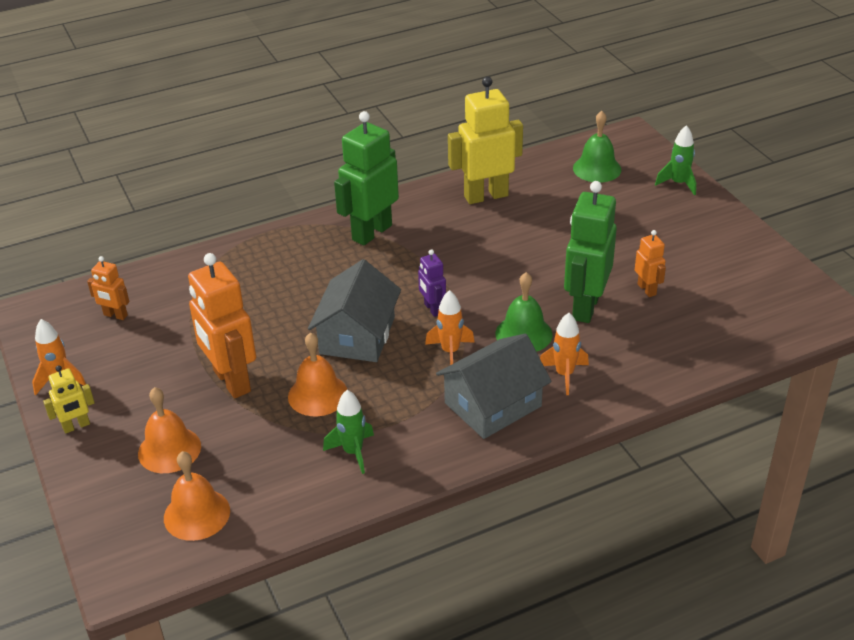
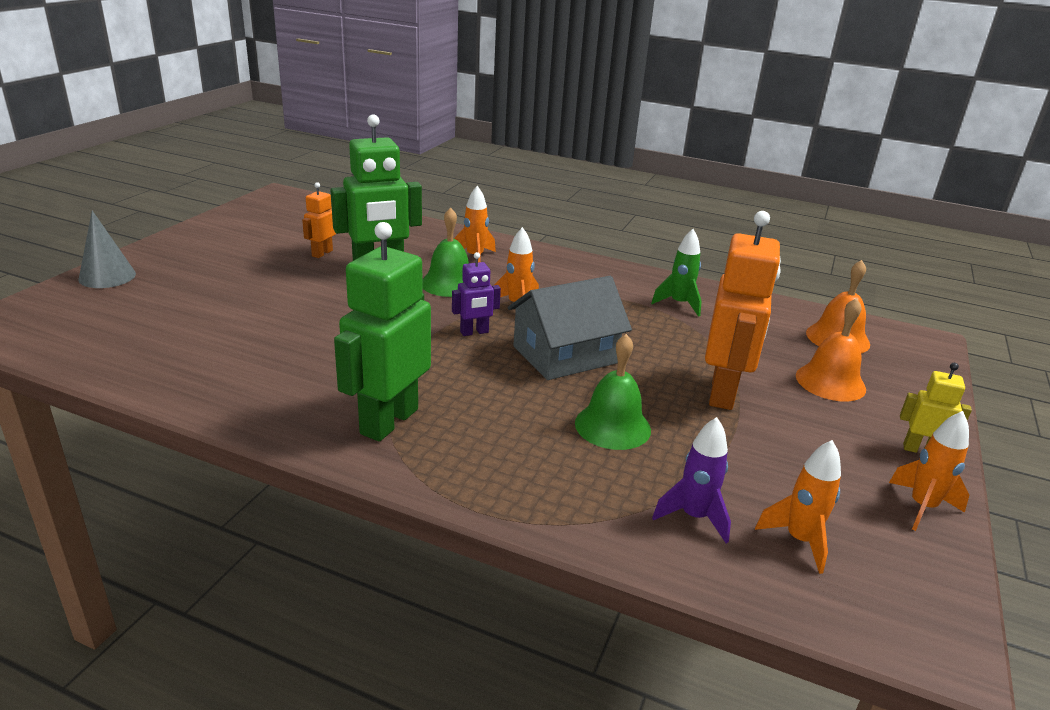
camera: 135 degrees left, 10 degrees down
(115, 315) = (799, 540): orange robot -> orange rocket
(174, 292) = (694, 517): none -> purple rocket
(317, 395) = (659, 342): orange bell -> none
(371, 232) = (388, 421): green robot -> green robot turned 120 degrees clockwise
(432, 309) = (474, 332): purple robot -> purple robot turned 45 degrees clockwise
(486, 196) = (225, 373): yellow robot -> none
(492, 404) = (546, 272): grey house -> none
(597, 168) = (99, 324): green bell -> green bell (612, 426)
(678, 184) = (107, 276): green rocket -> grey cone

